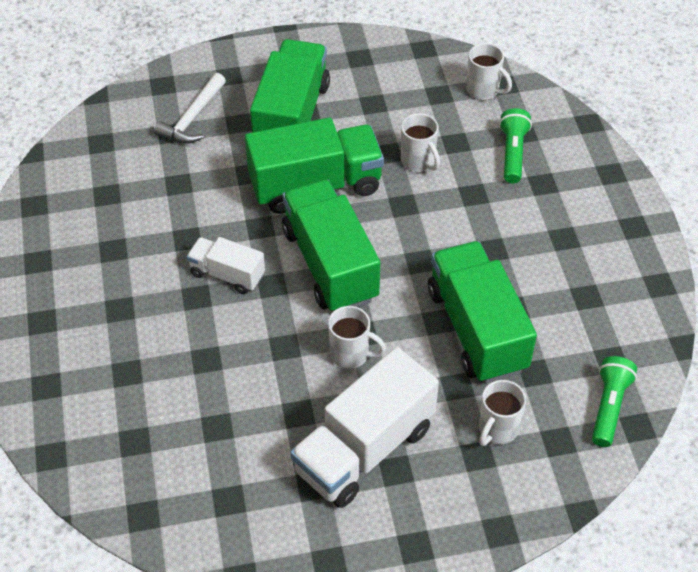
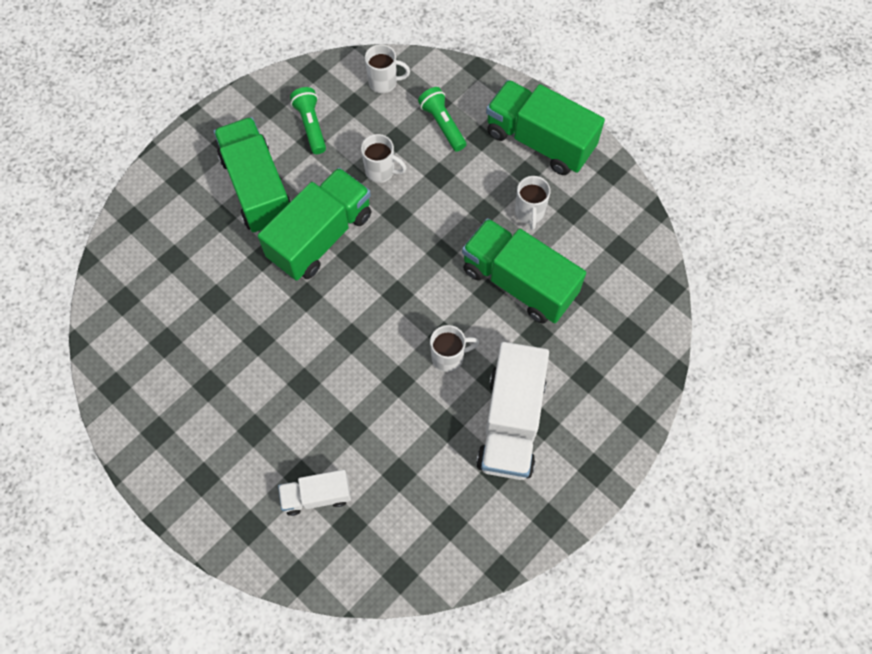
camera: 35 degrees left, 15 degrees up
(192, 118) = (180, 235): white hammer -> none
(227, 274) = (312, 351): white truck -> white truck (317, 496)
(330, 264) = (380, 295): green truck -> green truck (539, 141)
(497, 430) = (585, 349): white mug -> white mug (529, 213)
(608, 407) = (642, 286): green flashlight -> green flashlight (311, 125)

